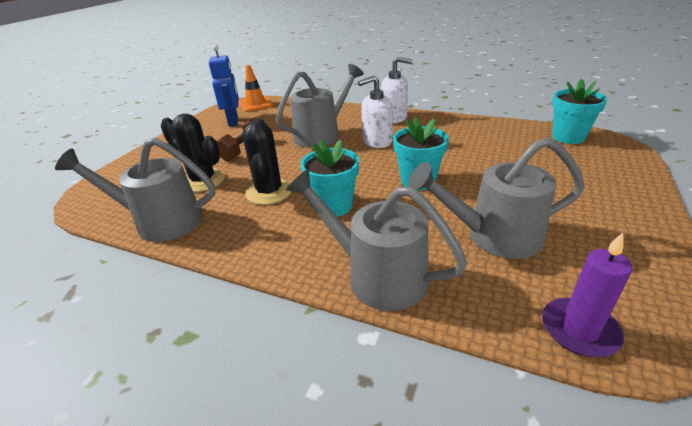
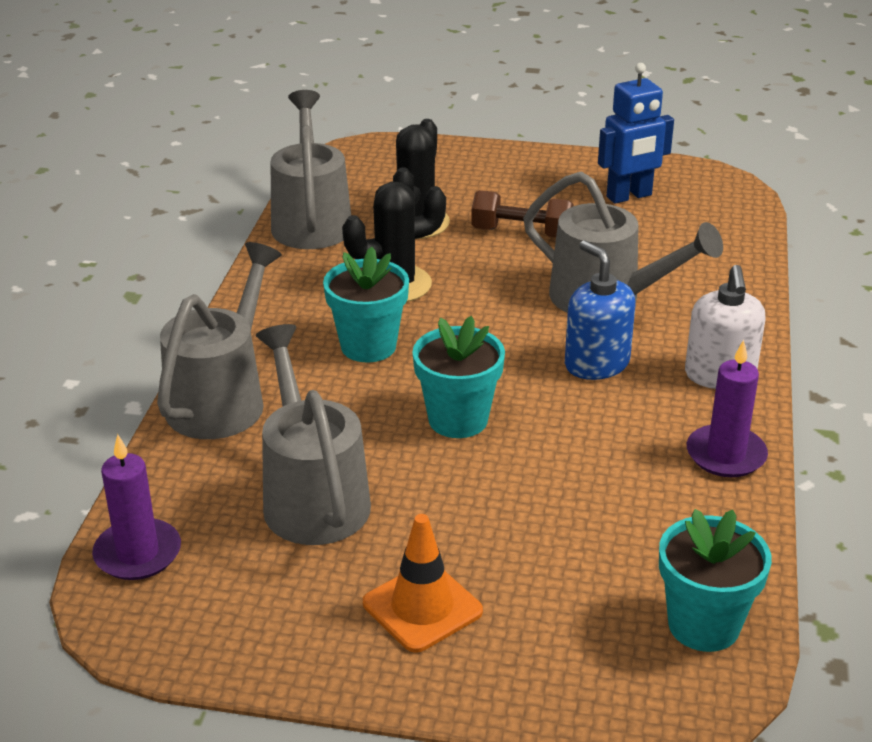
camera: 75 degrees right, 0 degrees up
(255, 104) = (721, 199): orange traffic cone -> orange traffic cone (422, 607)
(377, 141) = (596, 364): white soap dispenser -> blue soap dispenser
(452, 122) = (726, 455): none -> purple candle

